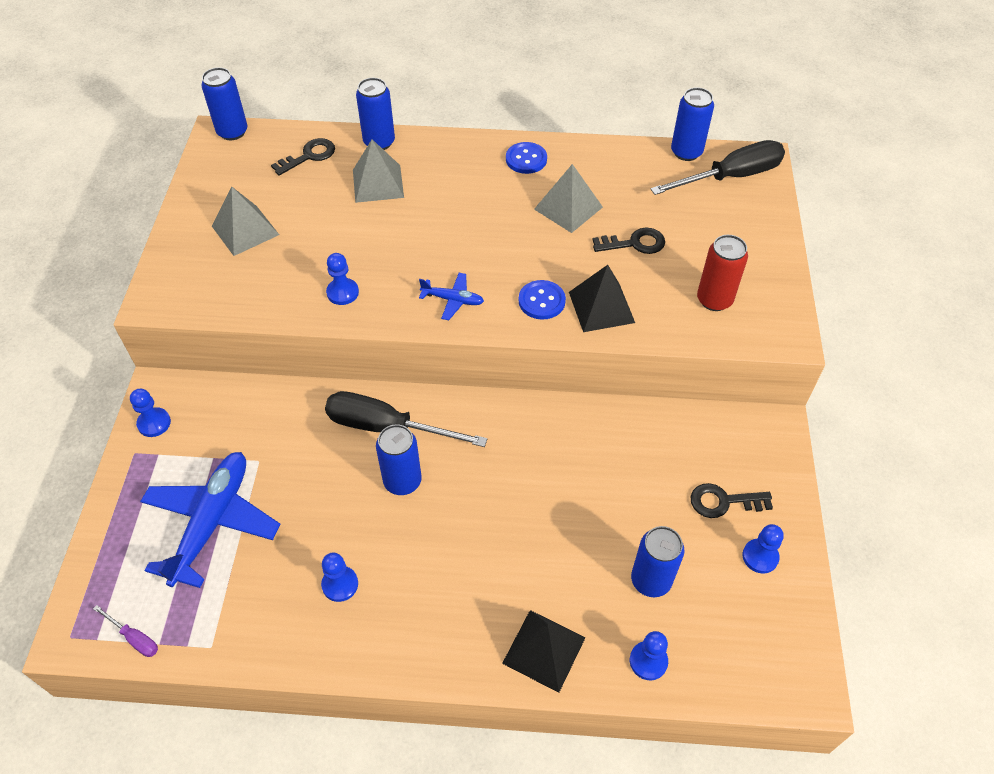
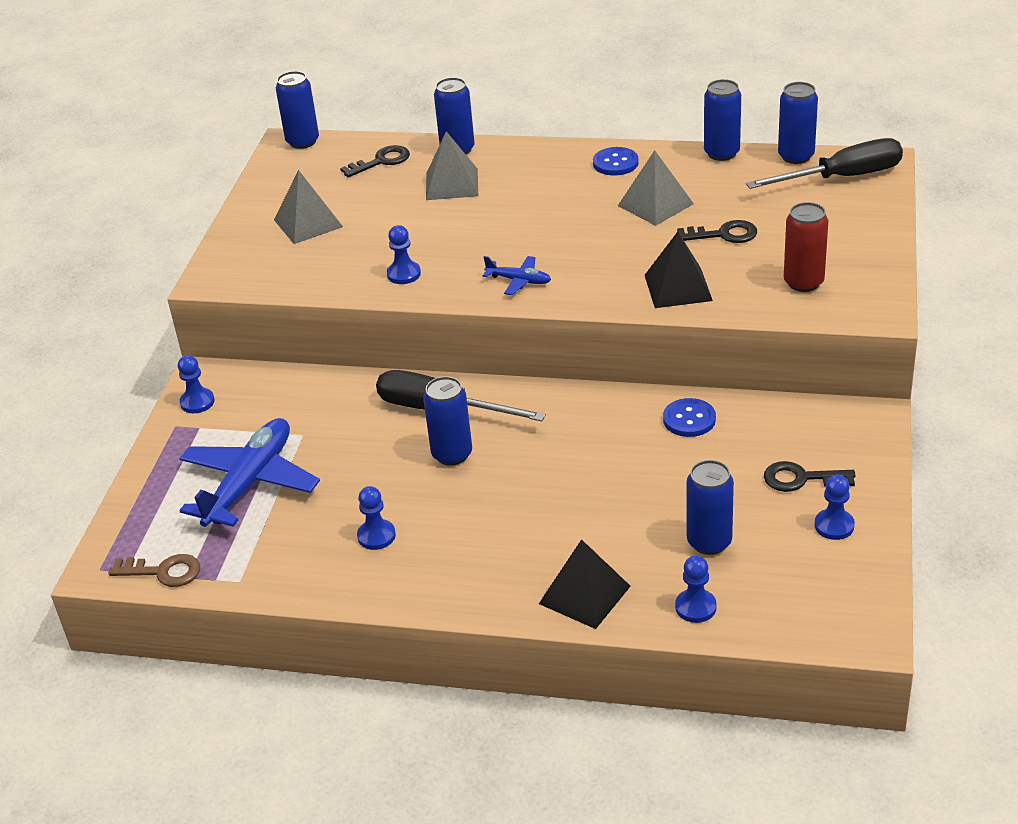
camera: 10 degrees right, 15 degrees down
(134, 638) = (163, 572): purple screwdriver -> brown key
(541, 301) = (614, 282): blue button -> blue button (689, 419)
(620, 148) = (721, 153): none -> blue can

